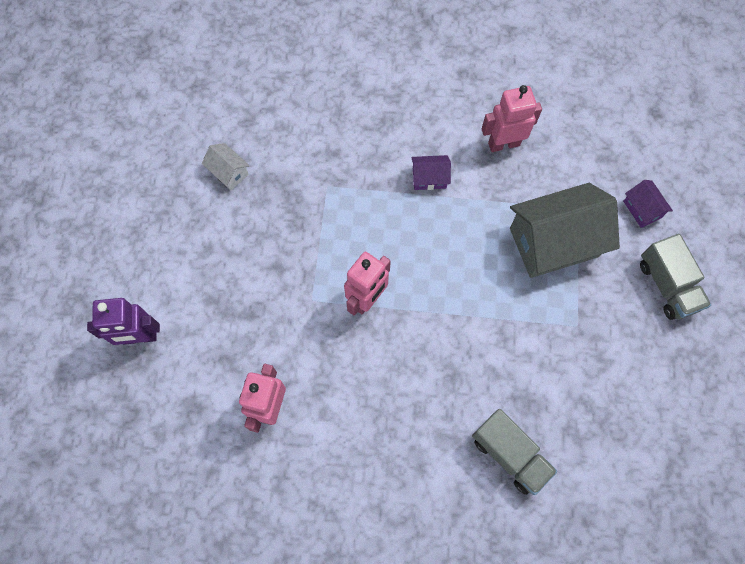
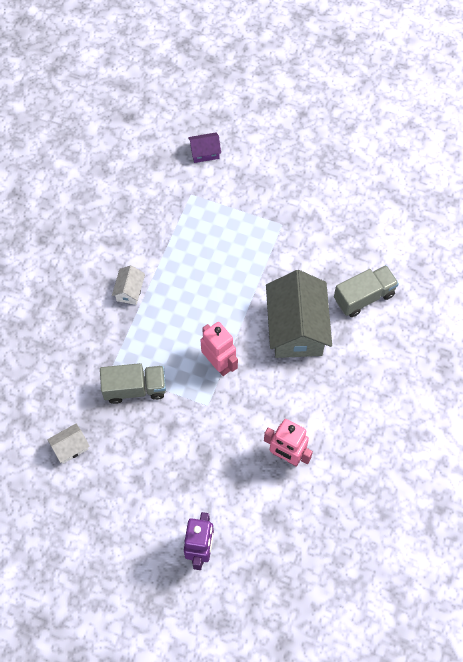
camera: 75 degrees left, 5 degrees down
(429, 178) = (129, 291): purple house -> white house
(503, 144) = (118, 228): pink robot -> none
(554, 242) = (212, 219): grey house -> grey house (296, 328)
(667, 285) = (268, 157): grey truck -> grey truck (135, 388)

